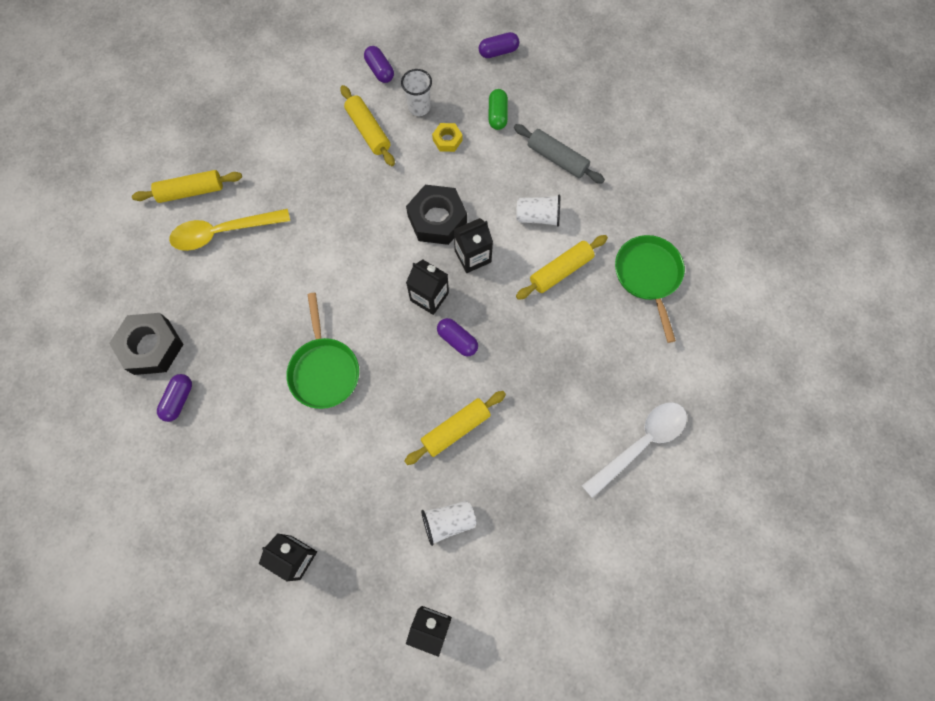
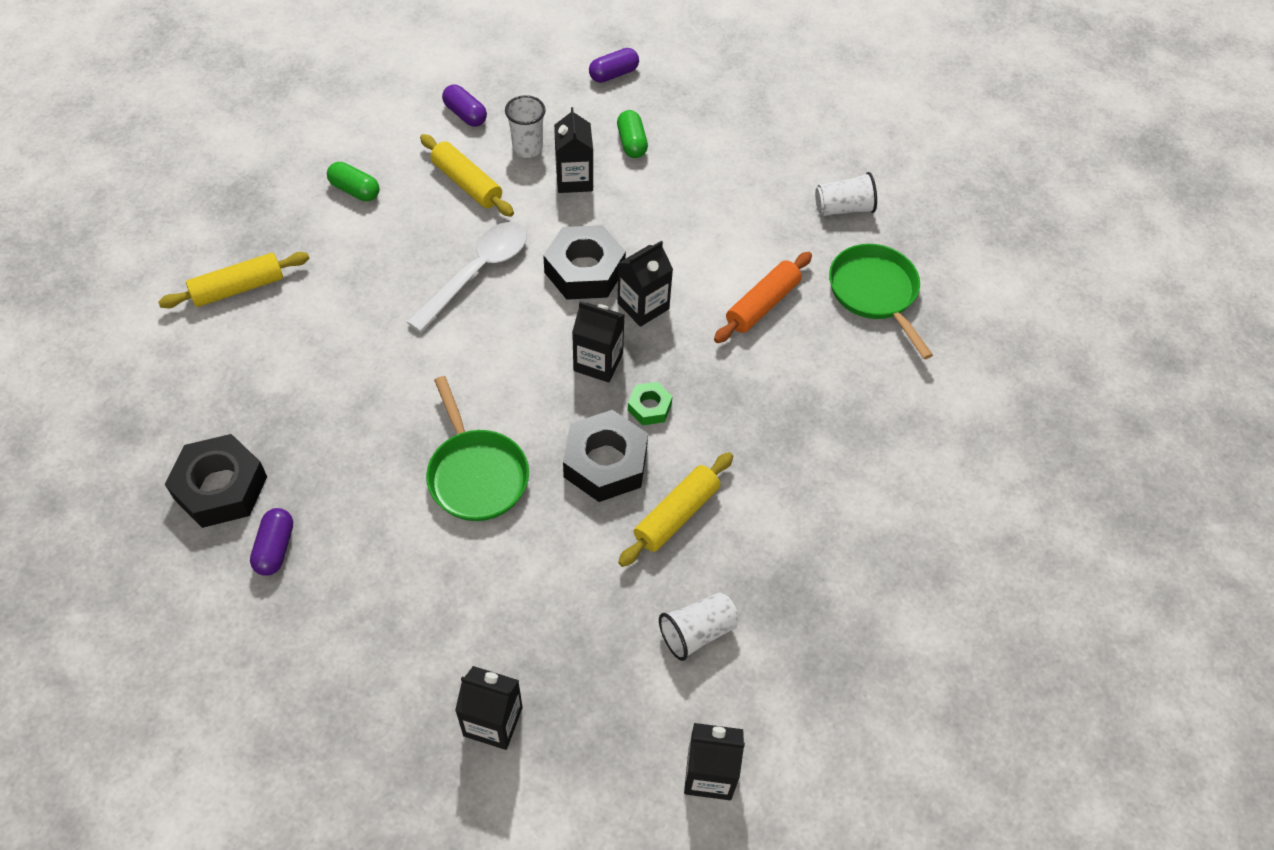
camera: 15 degrees left, 15 degrees down
(223, 232) = (295, 330): yellow spoon -> none
(287, 123) = (355, 190): none -> green capsule
(415, 378) = (605, 462): none -> black nut
(447, 140) = (574, 179): yellow nut -> black carton
(457, 340) = (649, 407): purple capsule -> green nut
(538, 217) = (715, 248): white cup -> white cup (843, 208)
(557, 159) = (721, 180): grey rolling pin -> none
(561, 271) = (762, 304): yellow rolling pin -> orange rolling pin
(640, 444) = (925, 488): white spoon -> white spoon (477, 273)

